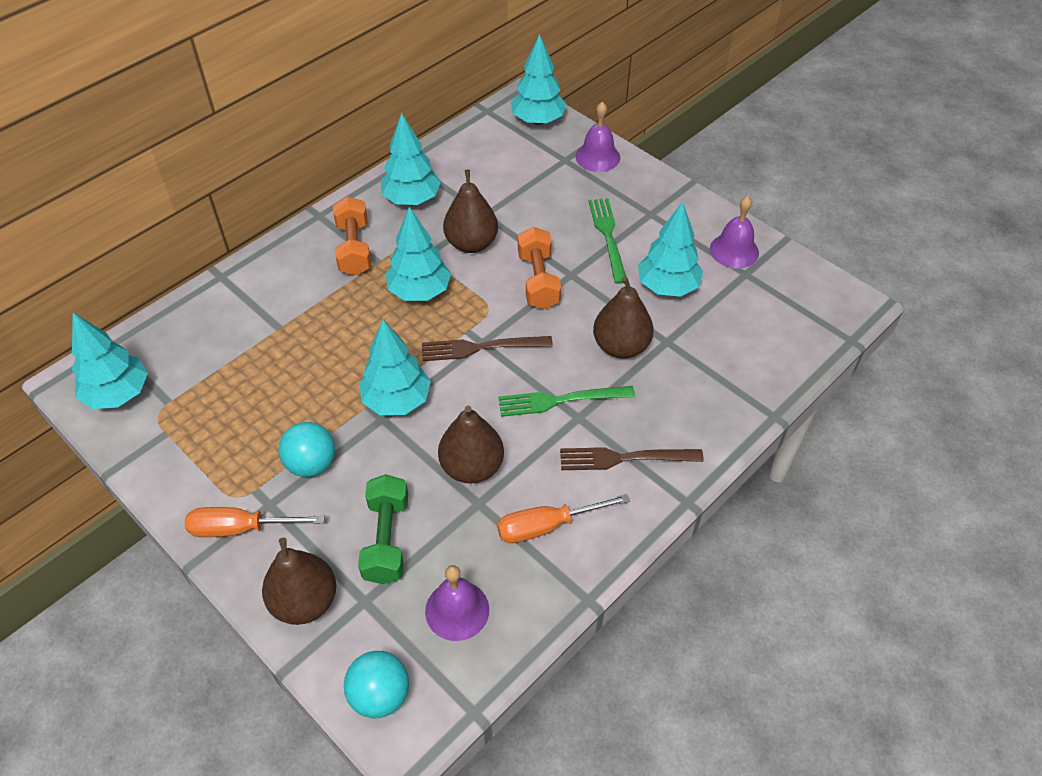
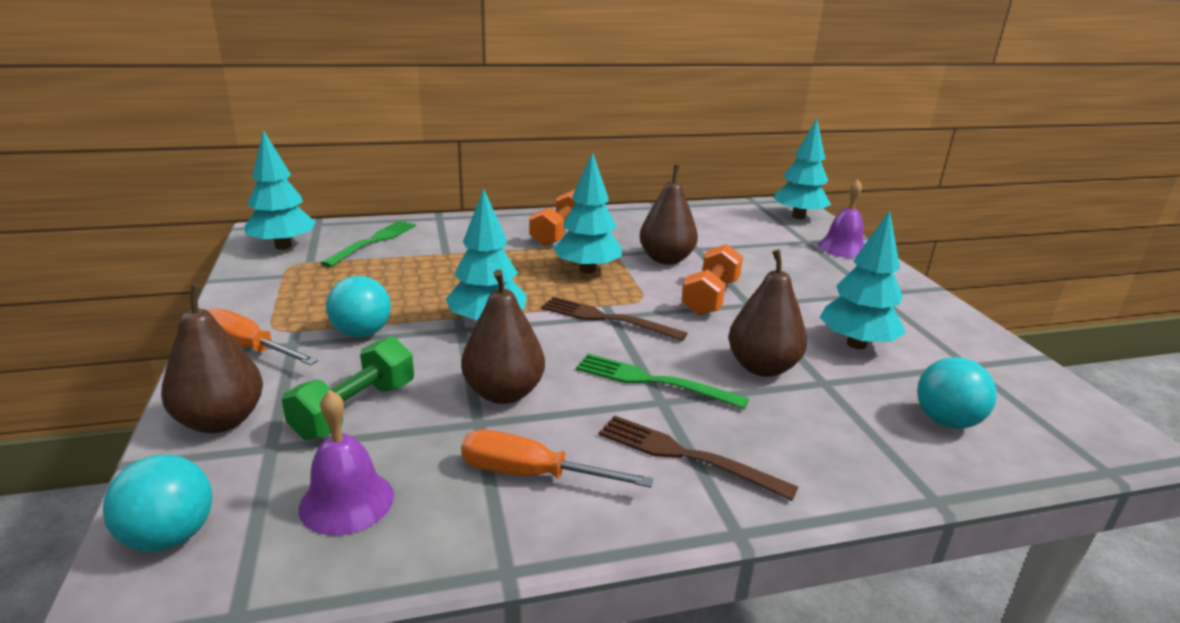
camera: 30 degrees right, 25 degrees down
(412, 199) = (638, 224): turquoise tree -> none
(607, 236) = (812, 293): green fork -> green fork (374, 241)
(734, 250) = (964, 344): purple bell -> none
(754, 341) = (946, 421): none -> turquoise ball

